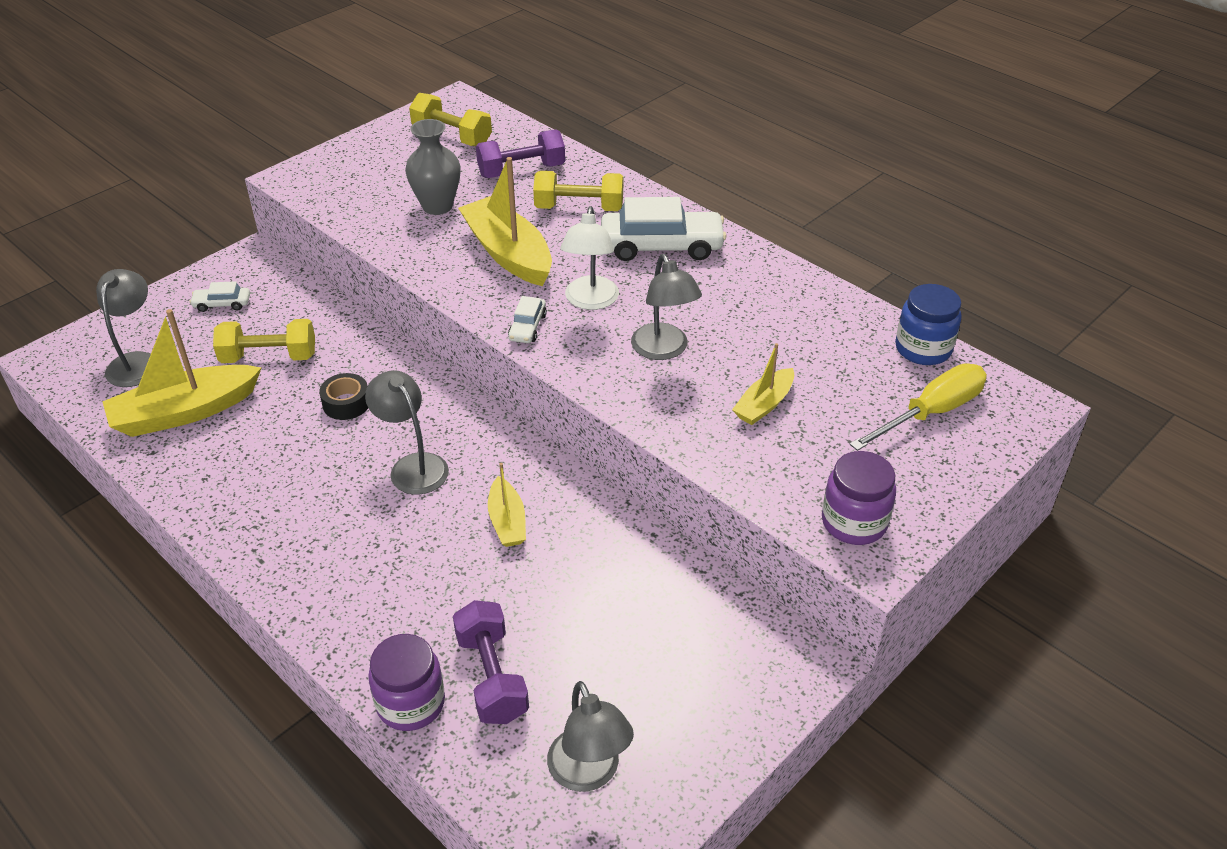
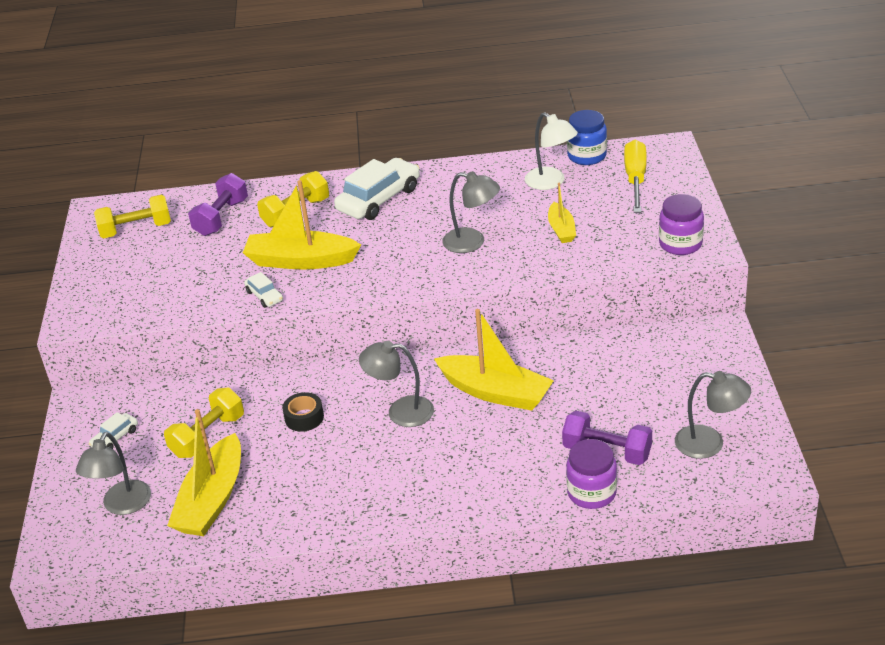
camera: 45 degrees left, 5 degrees down
(137, 362) = (122, 505): grey lamp -> grey lamp turned 120 degrees counterclockwise
(437, 206) = (207, 269): grey vase -> none
(507, 521) = (496, 392): yellow boat -> yellow boat, size x1.84
(527, 327) = (383, 284): white car -> white car (264, 296)
(590, 301) = (392, 249): white lamp -> white lamp (551, 182)

